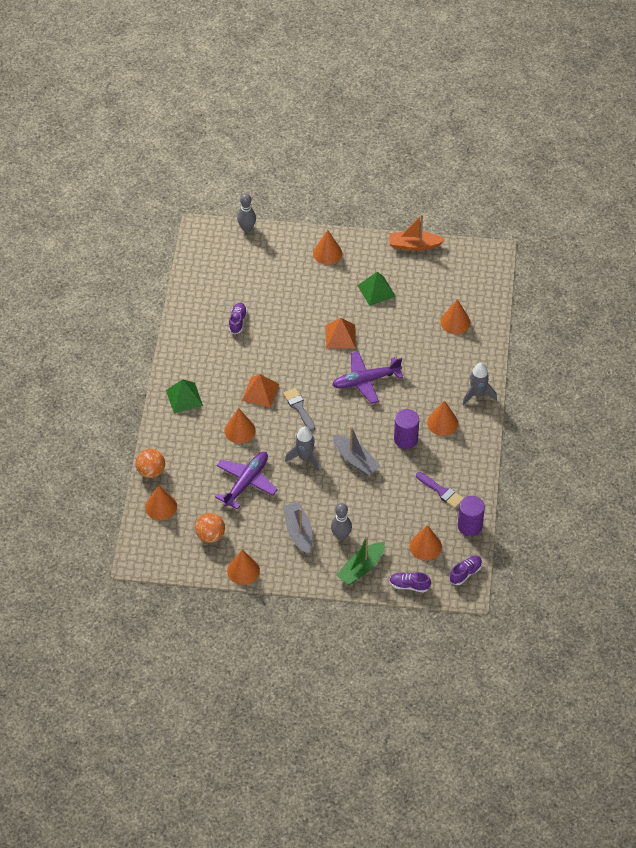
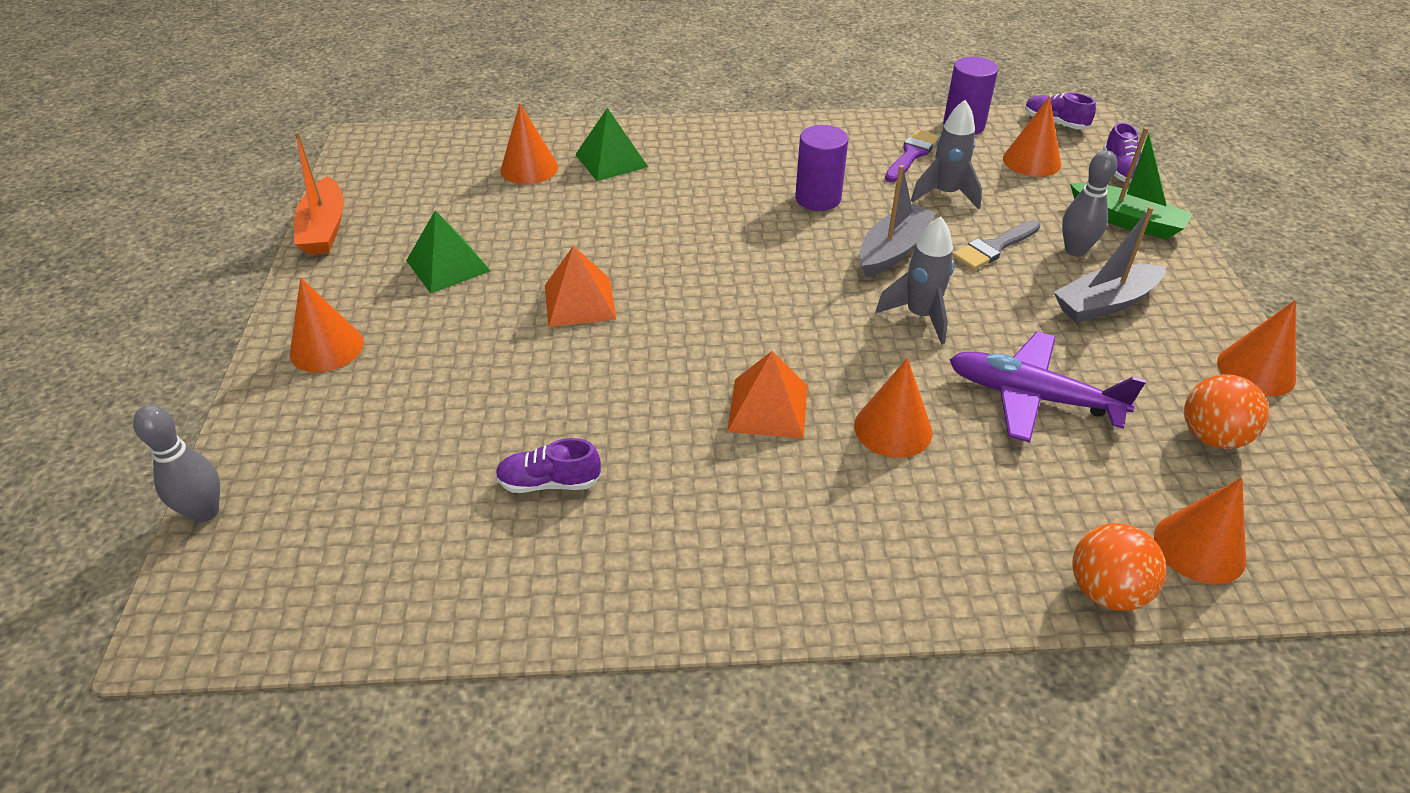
camera: 100 degrees left, 10 degrees down
(184, 398) = (832, 558): green pyramid -> green pyramid (611, 160)
(299, 407) = (792, 340): grey brush -> grey brush (994, 247)
(366, 381) = (693, 256): purple plane -> none
(442, 423) = (765, 164): orange cone -> none
(477, 394) = (692, 136): grey rocket -> grey rocket (945, 194)

